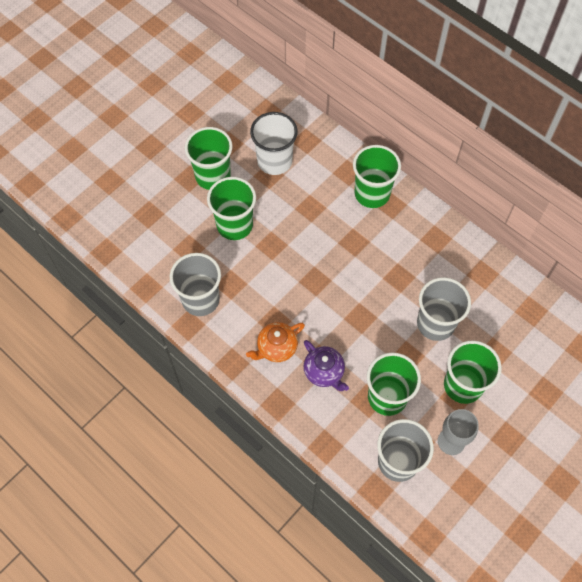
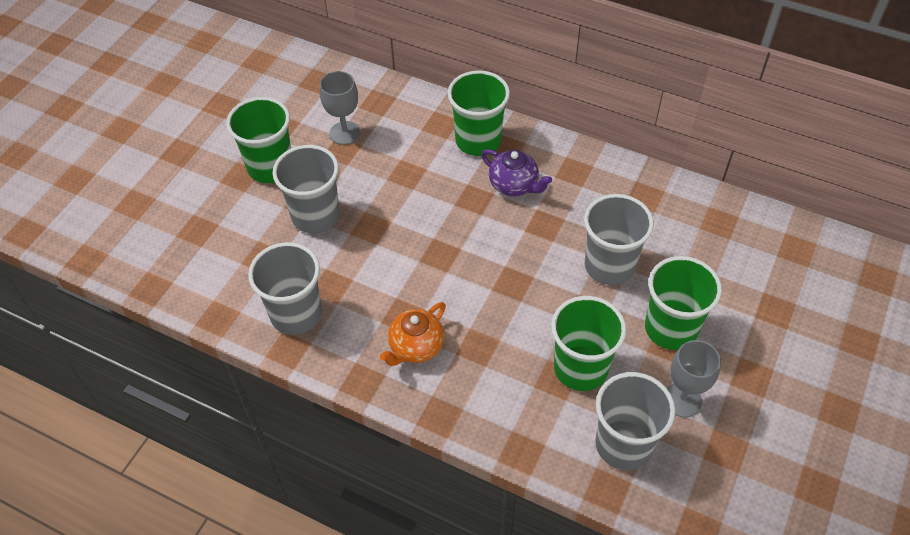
camera: 15 degrees left, 10 degrees down
(234, 225) = (315, 216): green cup -> grey cup
(274, 161) = (345, 133): white cup -> grey goblet
(324, 372) = (488, 360): purple teapot -> purple teapot (514, 185)

